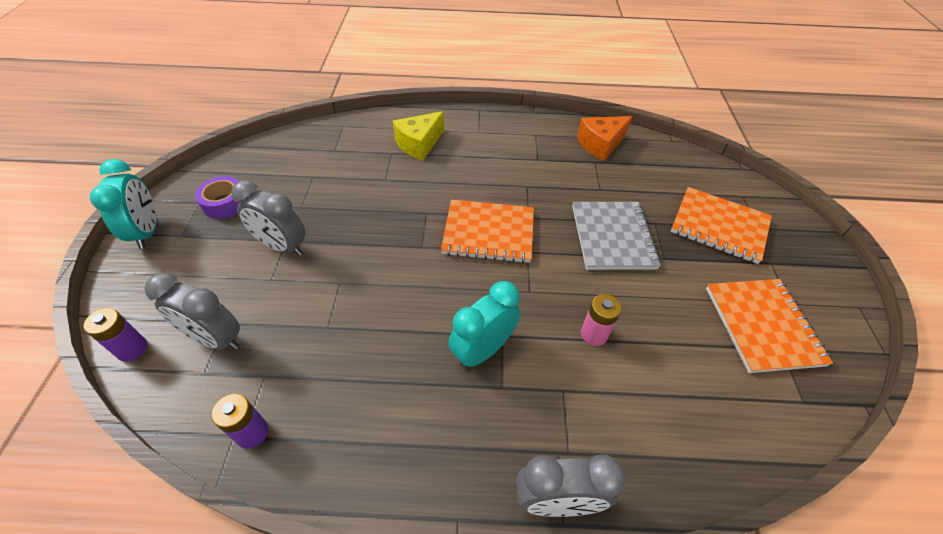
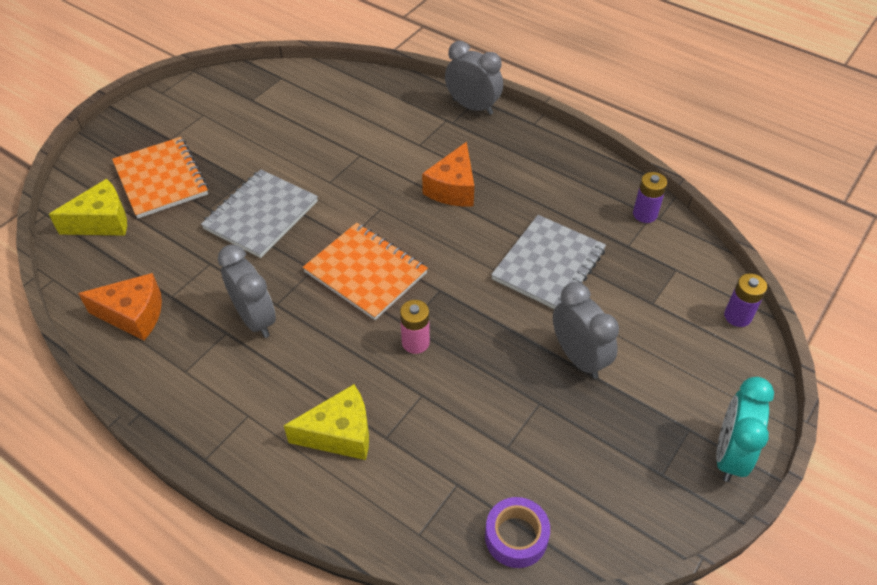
camera: 145 degrees left, 0 degrees up
(215, 339) = (663, 292): grey clock -> grey clock (255, 319)
(225, 203) = (630, 456): purple tape -> purple tape (516, 537)
(340, 313) = (548, 265): none -> grey notebook
(482, 350) = (453, 188): turquoise clock -> orange cheese
(594, 334) = (364, 161): pink battery -> pink battery (415, 342)
(703, 180) = (102, 221): none -> yellow cheese
(762, 326) = (243, 113): orange notebook -> none

